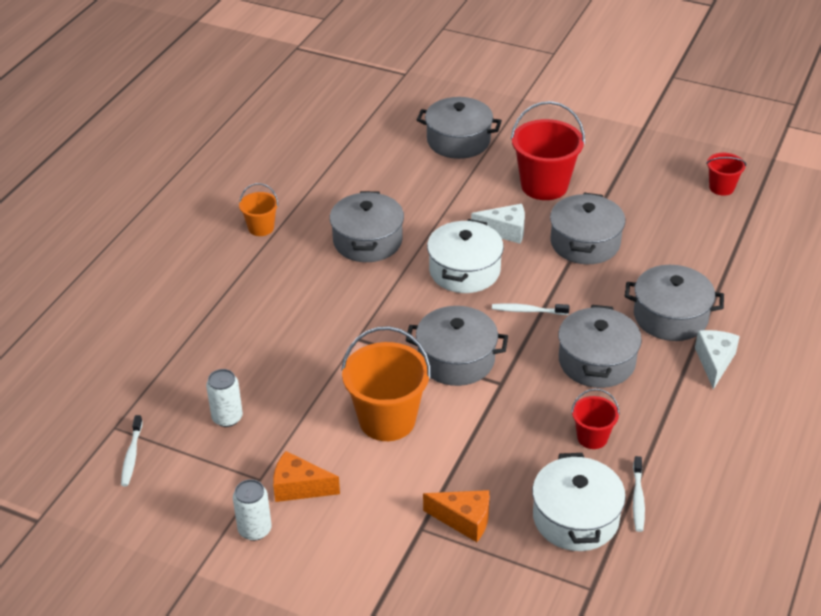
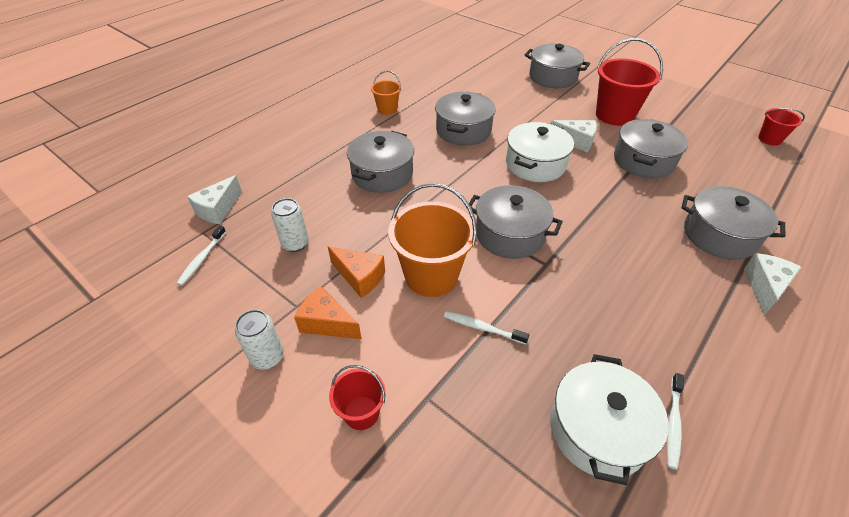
camera: 15 degrees right, 5 degrees up
(116, 398) = (218, 209): none -> white cheese
(464, 520) = (475, 400): orange cheese -> orange cheese (360, 277)
(528, 311) = (583, 205): white toothbrush -> white toothbrush (482, 328)
(592, 437) = (628, 338): red bucket -> red bucket (361, 413)
(596, 361) = (642, 262): grey pot -> grey pot (382, 174)

